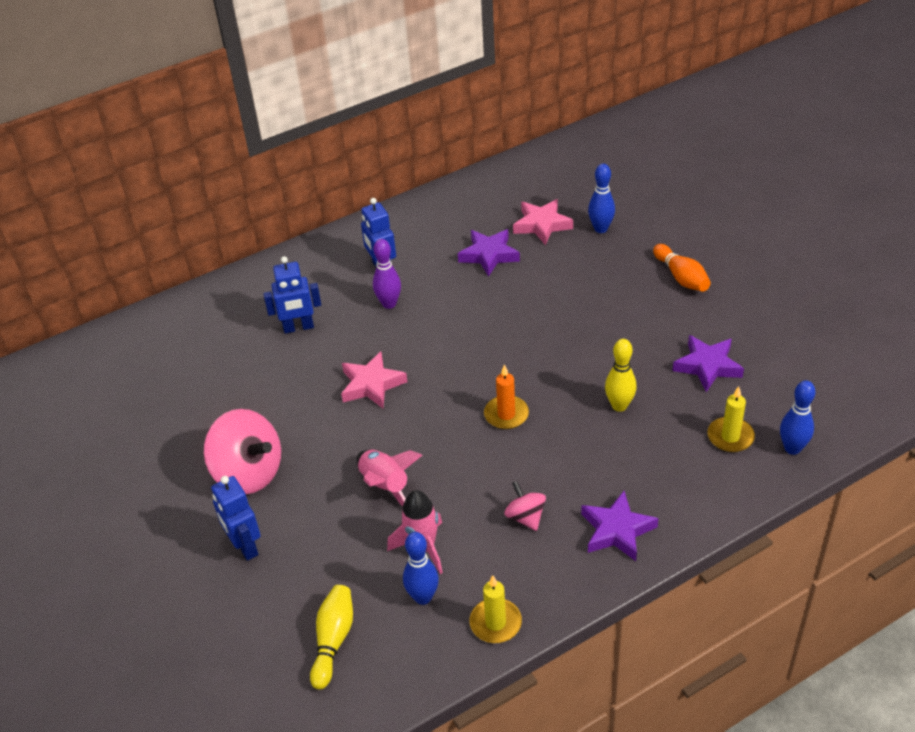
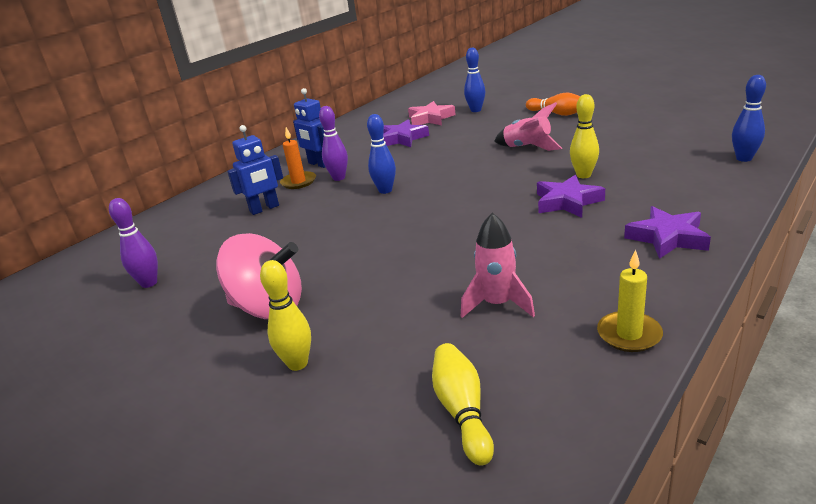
camera: 20 degrees left, 15 degrees down
(165, 398) = (149, 283): none -> purple bowling pin
(245, 546) = (297, 364): blue robot -> yellow bowling pin
(371, 385) = (357, 220): pink star -> none
(385, 486) = (421, 274): pink rocket -> pink rocket (527, 148)
(423, 597) = (532, 340): blue bowling pin -> blue bowling pin (385, 190)
(506, 414) = (494, 204): orange candle -> orange candle (298, 182)
(525, 517) = (576, 254): pink spinning top -> none
(707, 366) = (627, 141): purple star -> purple star (567, 202)
(730, 437) = (690, 166): yellow candle -> none

